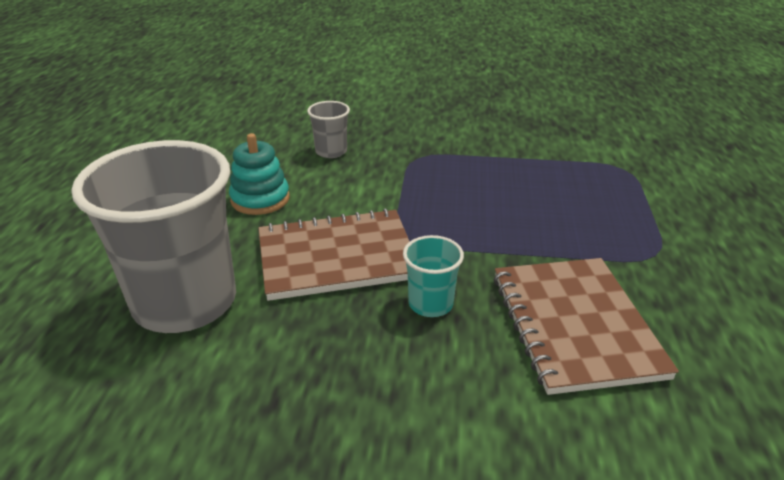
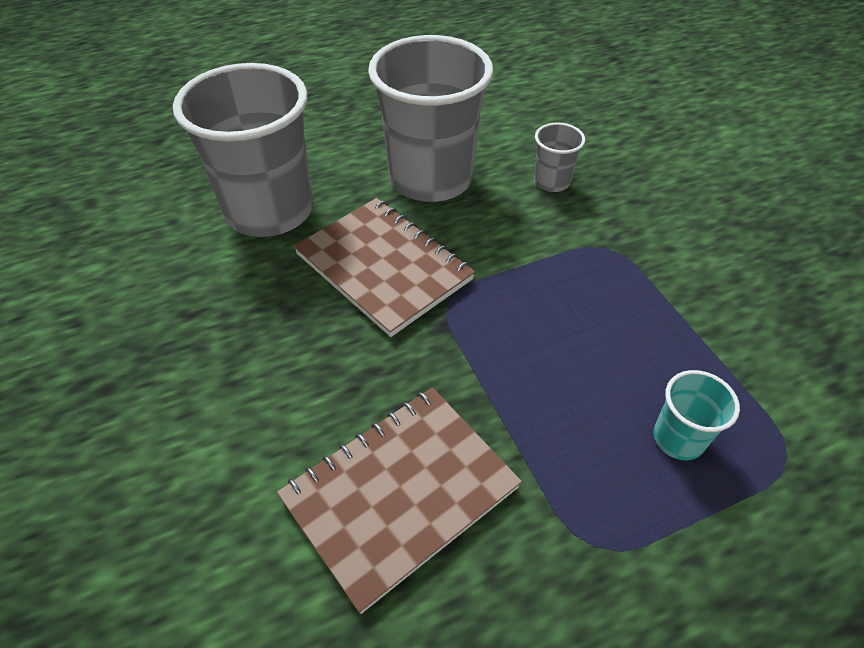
camera: 60 degrees right, 15 degrees up
(260, 199) = (431, 179): turquoise stacking toy -> grey cup
(430, 304) = (360, 361): turquoise cup -> turquoise cup (678, 438)

